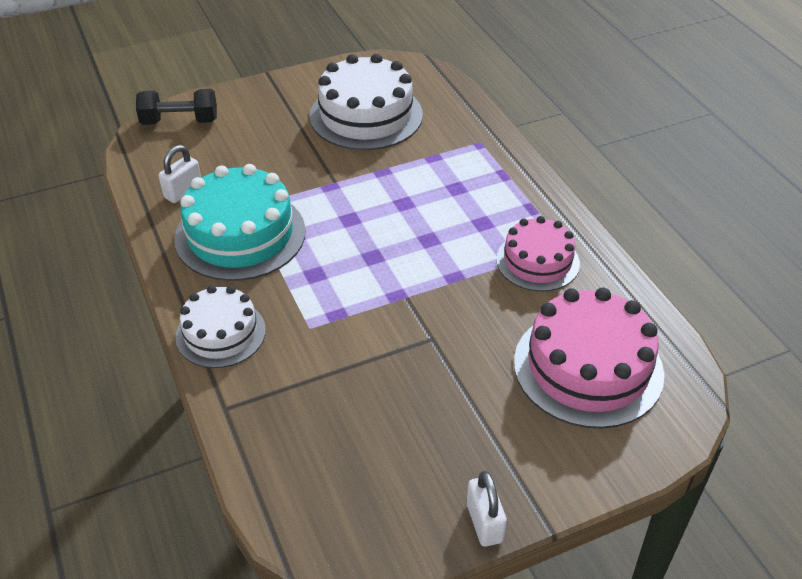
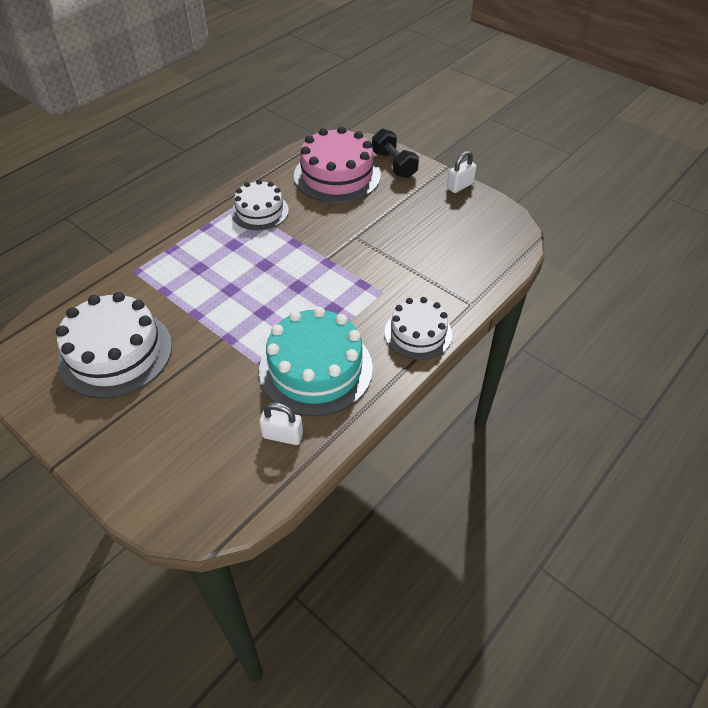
camera: 115 degrees left, 5 degrees up
(180, 121) = (174, 499): black dumbbell -> black dumbbell (394, 165)
(537, 261) = (260, 211): pink cake -> white cake

